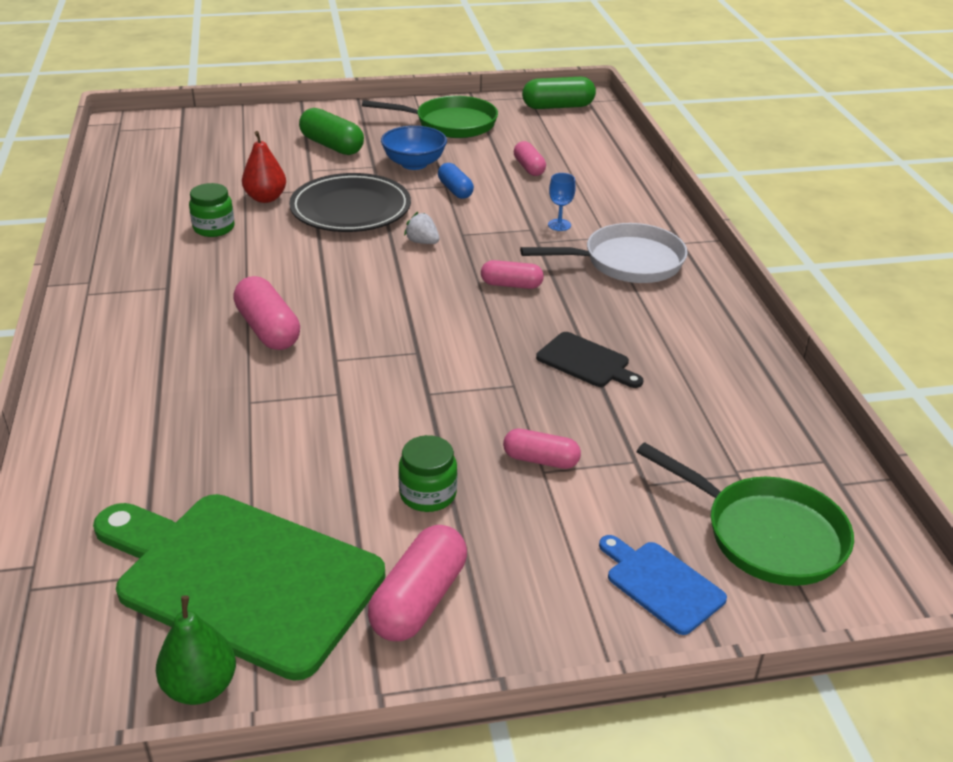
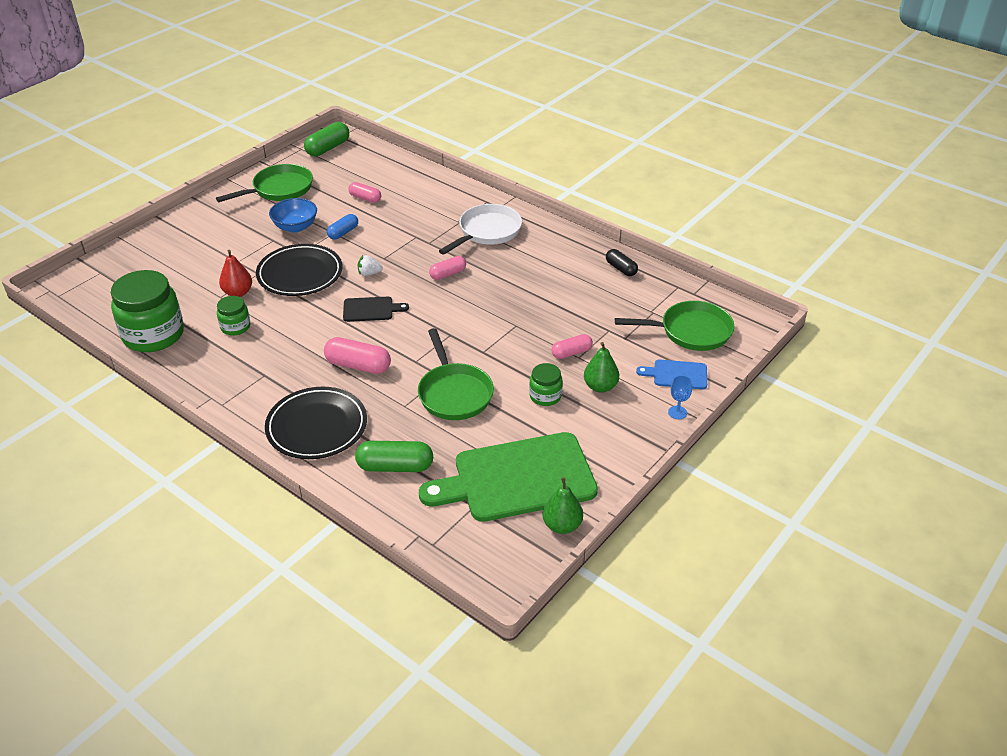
camera: 40 degrees left, 5 degrees up
(130, 369) = (317, 427): none -> black plate
(135, 199) = (153, 335): none -> green jar
(323, 421) = (454, 393): none -> green pan
(332, 146) = (226, 238): green capsule -> green capsule (395, 467)
(419, 600) = (599, 439): pink capsule -> none
(455, 190) = (343, 232): blue capsule -> blue capsule turned 75 degrees counterclockwise
(520, 529) = (600, 386): none -> green pear
(559, 225) = (427, 227): blue goblet -> blue goblet (677, 412)
(586, 362) = (533, 295): black cutting board -> black cutting board (371, 309)
(760, 391) = (621, 269): none -> black capsule

